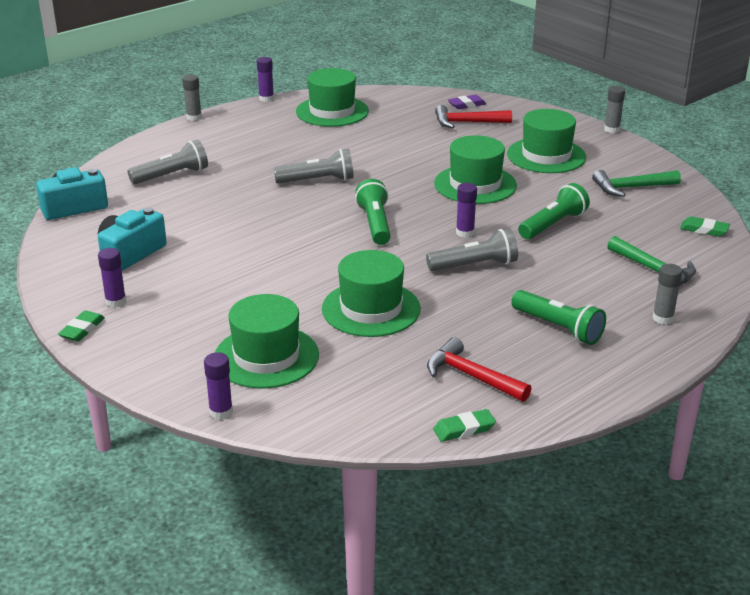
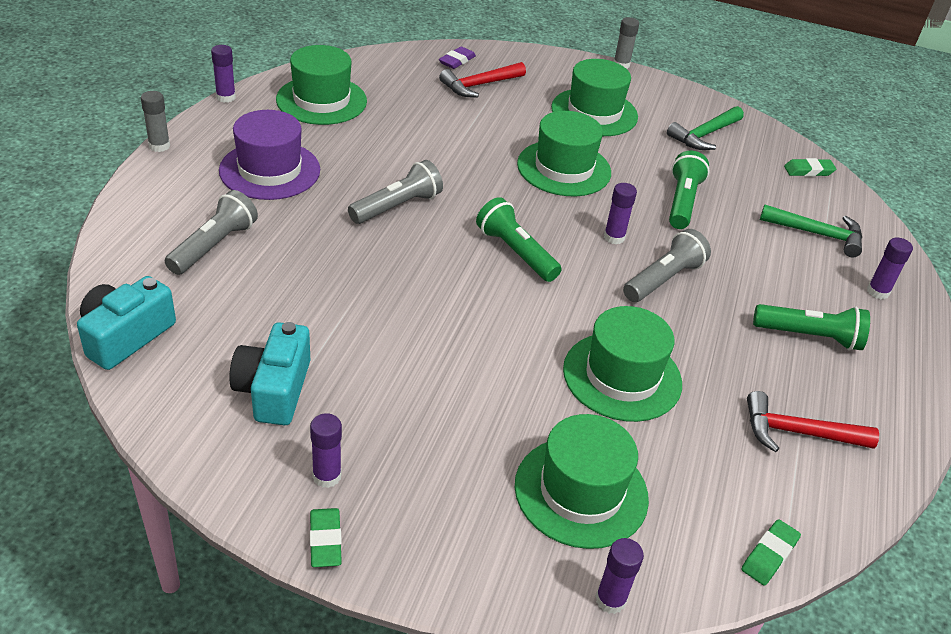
camera: 35 degrees left, 10 degrees up
(251, 144) = (270, 170): none -> purple hat
(464, 429) = (857, 508): green eraser -> green eraser (769, 555)
(663, 318) = (877, 292): grey glue stick -> purple glue stick

